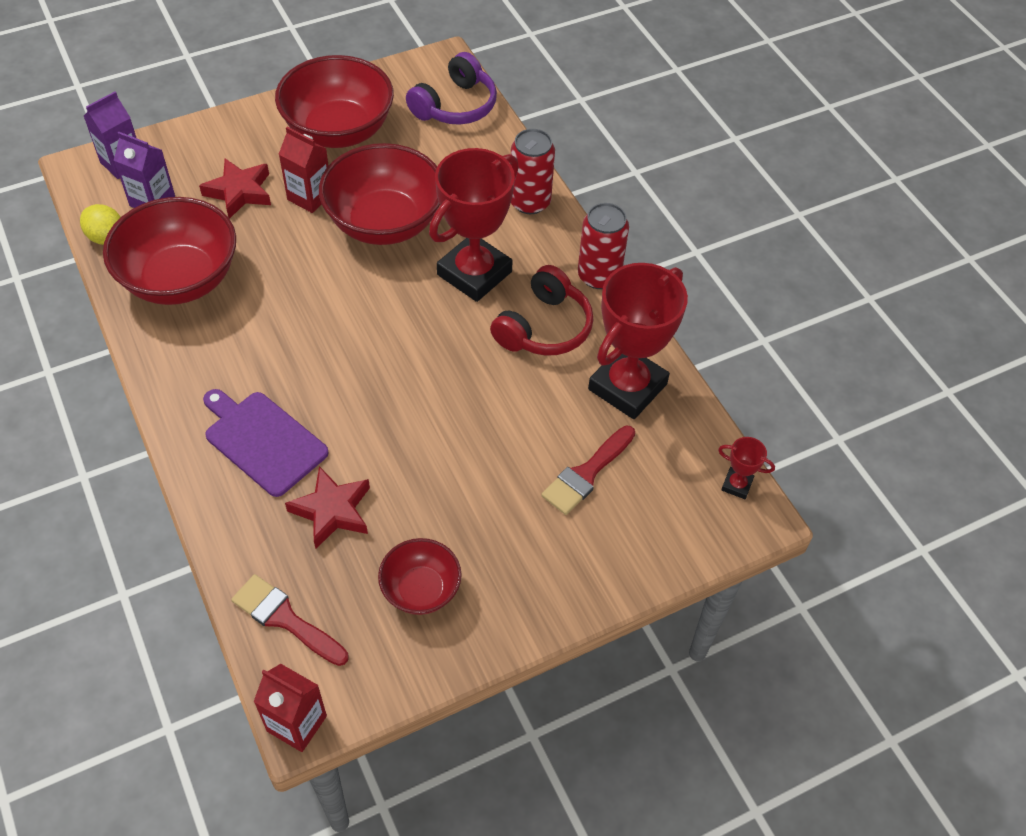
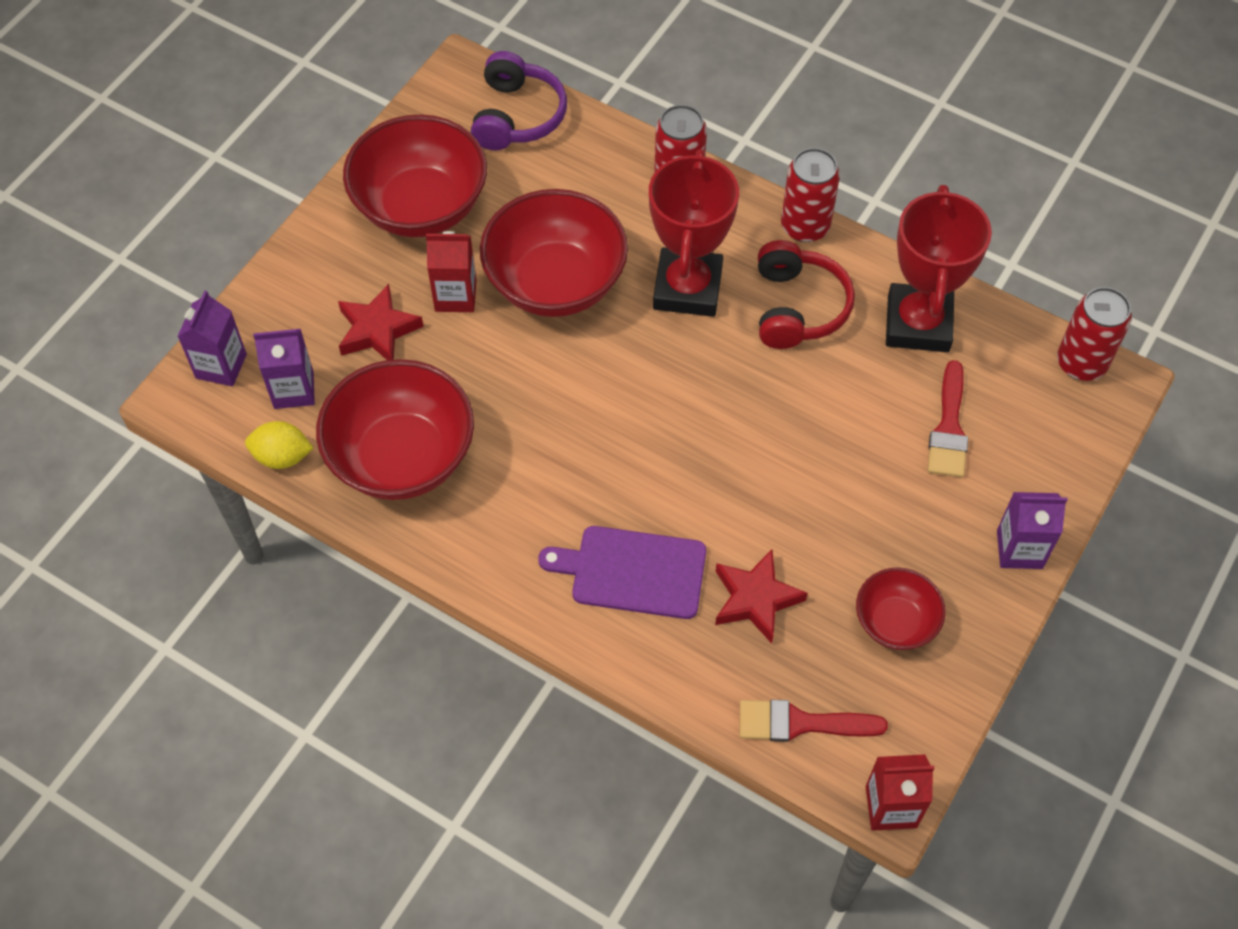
camera: 30 degrees left, 5 degrees up
(565, 594) = (1019, 549): none -> purple carton
(737, 485) = (1081, 363): red trophy -> red can

